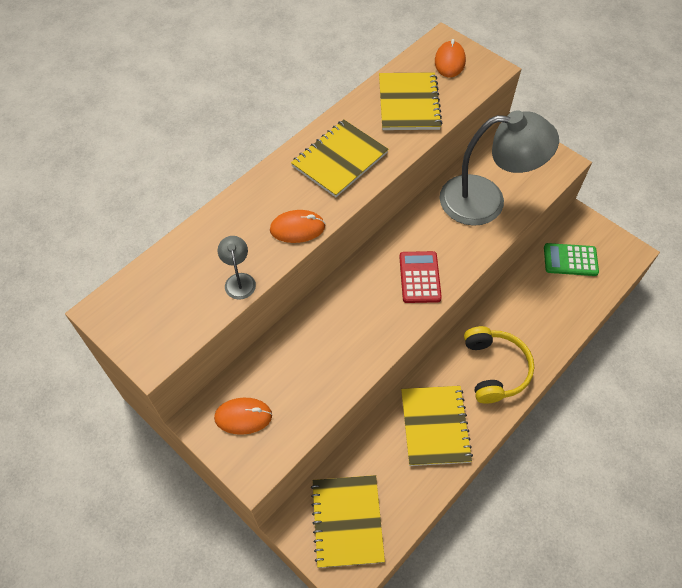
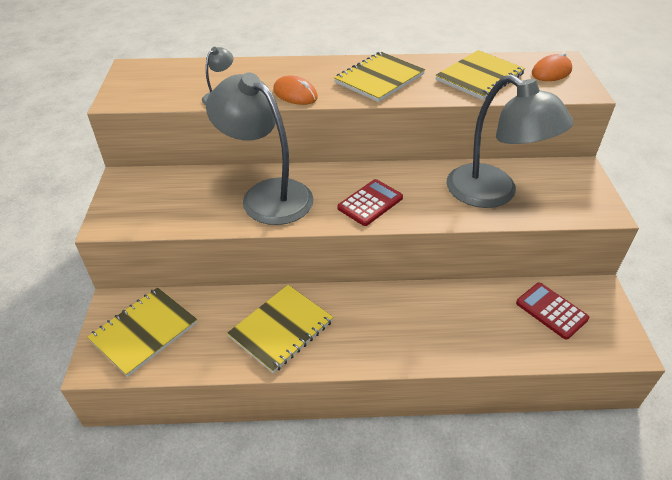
camera: 45 degrees right, 15 degrees down
(243, 416) = (146, 194): orange mouse -> none
(339, 333) = (267, 195): none -> grey lamp
(340, 160) = (379, 79): yellow notebook -> yellow notebook turned 45 degrees counterclockwise
(495, 369) = (379, 332): yellow headphones -> none
(570, 260) = (551, 311): green calculator -> red calculator

